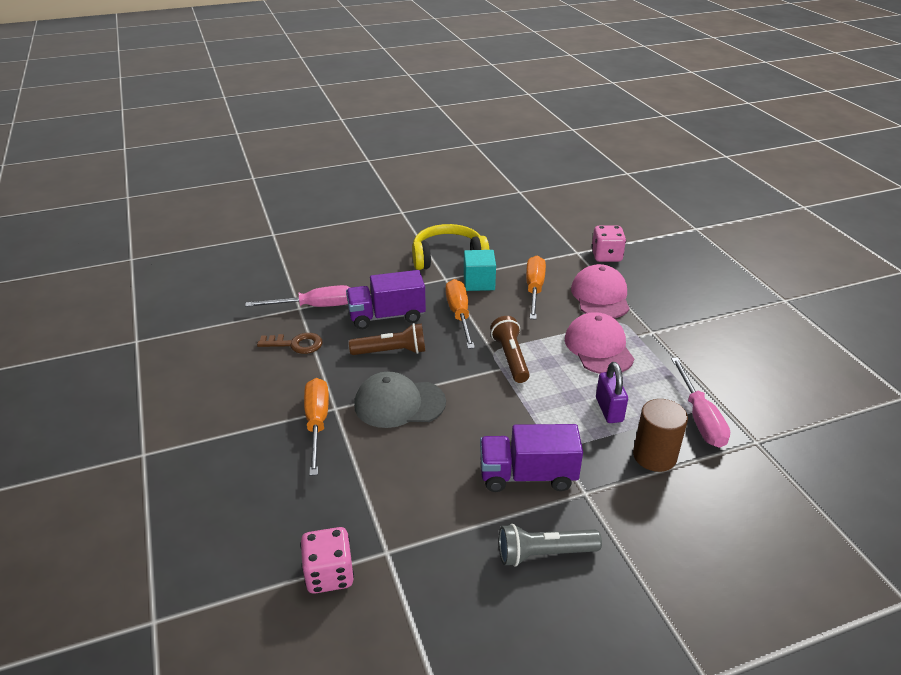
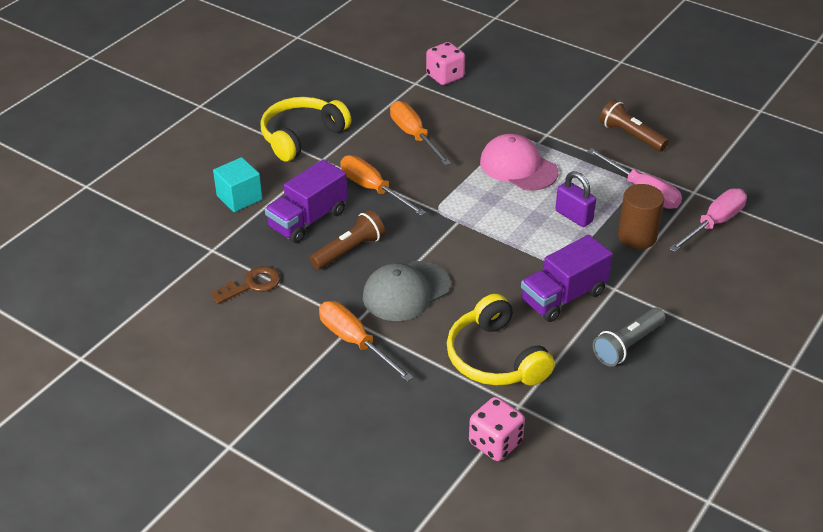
camera: 35 degrees left, 5 degrees up
(315, 306) = (226, 241): pink screwdriver -> pink screwdriver (714, 223)
(410, 497) = (495, 358): none -> yellow headphones
(479, 282) = (357, 150): turquoise cube -> turquoise cube (239, 197)
(510, 358) = (457, 208): brown flashlight -> brown flashlight (631, 136)
(600, 296) = (476, 119): pink cap -> none

